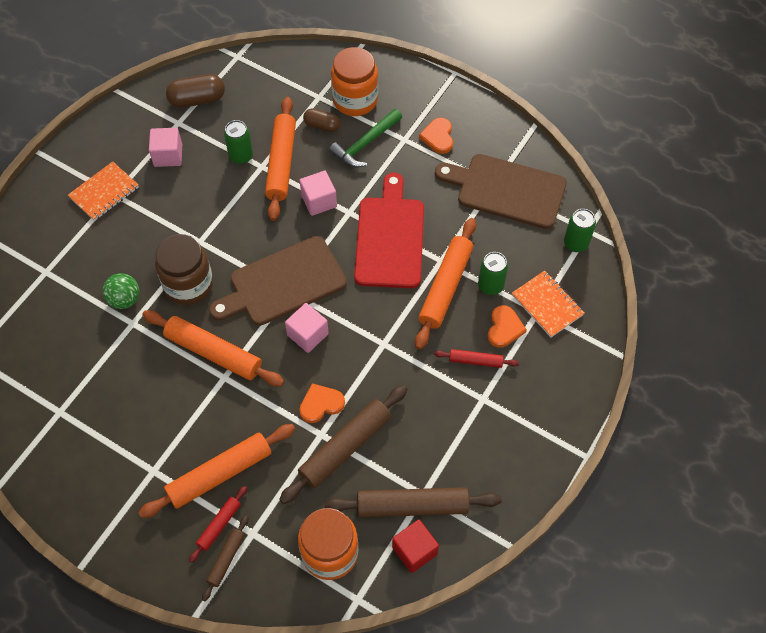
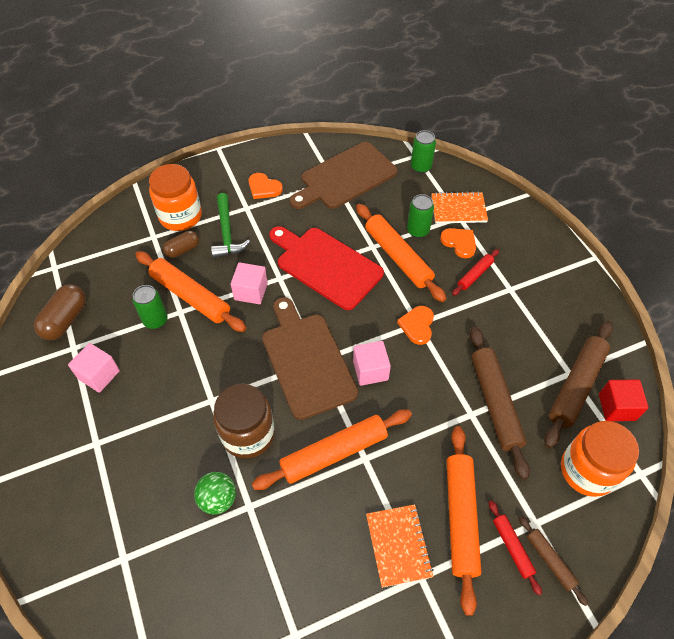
camera: 55 degrees left, 5 degrees down
(104, 192) = (85, 451): orange notebook -> orange notebook (398, 545)
(283, 283) = (307, 360): brown cutting board -> brown cutting board turned 150 degrees clockwise
(321, 404) = (443, 398): orange heart -> orange heart (417, 325)

